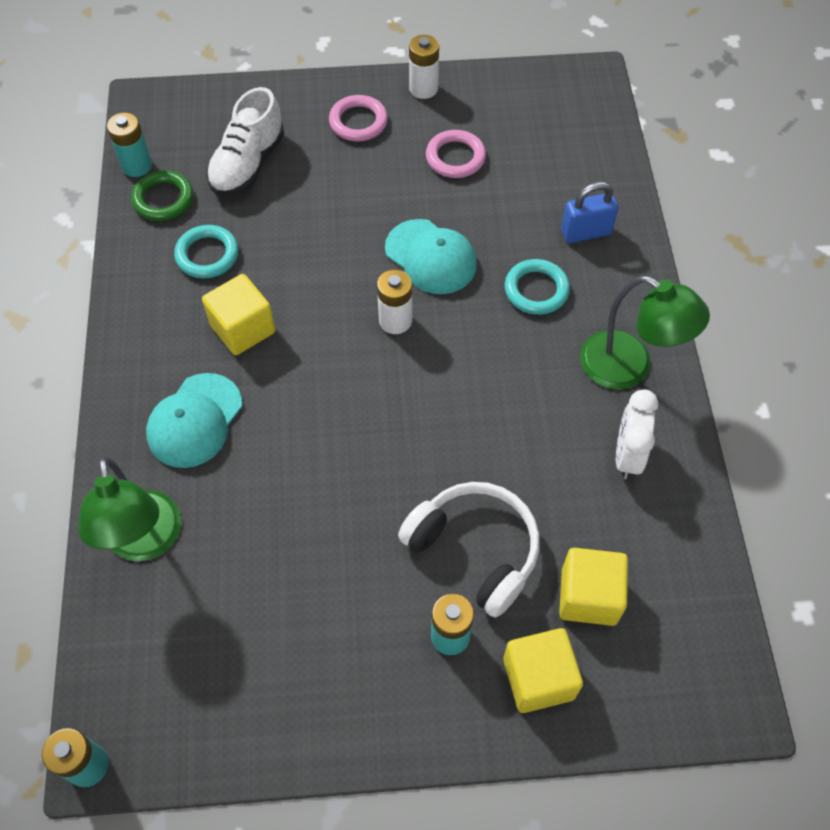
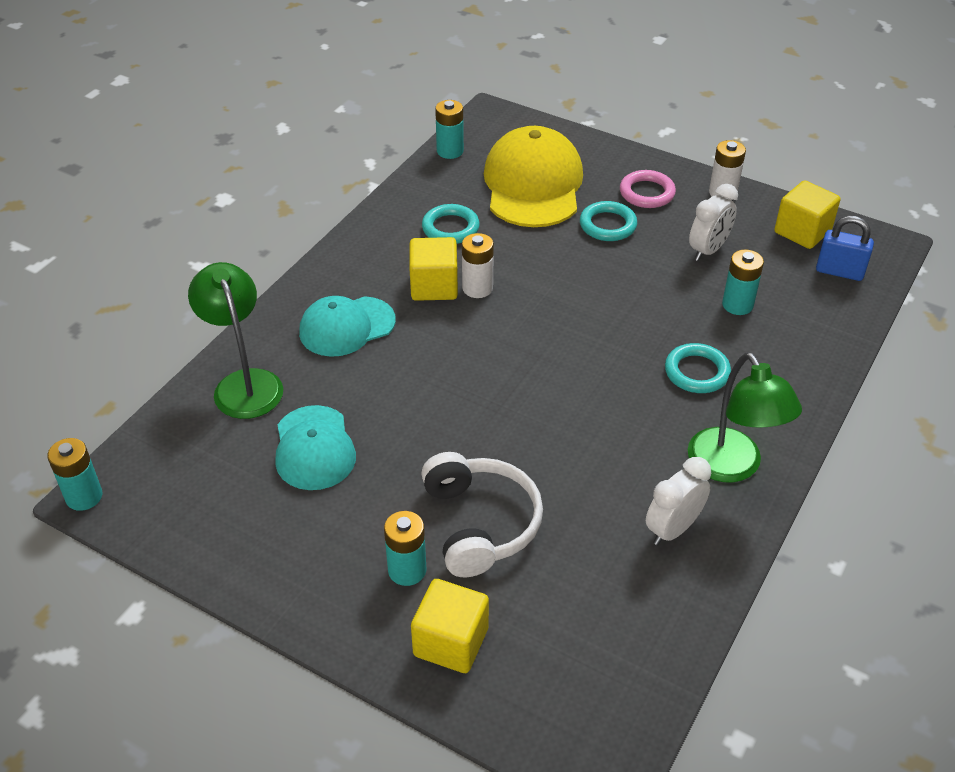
camera: 35 degrees right, 15 degrees down
(145, 542) = (244, 383): green lamp -> green lamp turned 135 degrees clockwise
(163, 199) = (450, 179): green ring -> none
(248, 164) = (533, 184): white shoe -> yellow cap
(350, 175) = (607, 225): none -> turquoise ring
(395, 321) = (557, 337): white battery -> white battery (477, 288)
(431, 257) = (625, 308): turquoise cap -> turquoise cap (314, 448)
(455, 157) = (708, 250): pink ring -> white clock
(519, 202) = (737, 305): none -> turquoise battery
(586, 232) = (779, 352): blue padlock -> blue padlock (839, 271)
(588, 596) = (546, 610): yellow cube -> yellow cube (802, 232)

